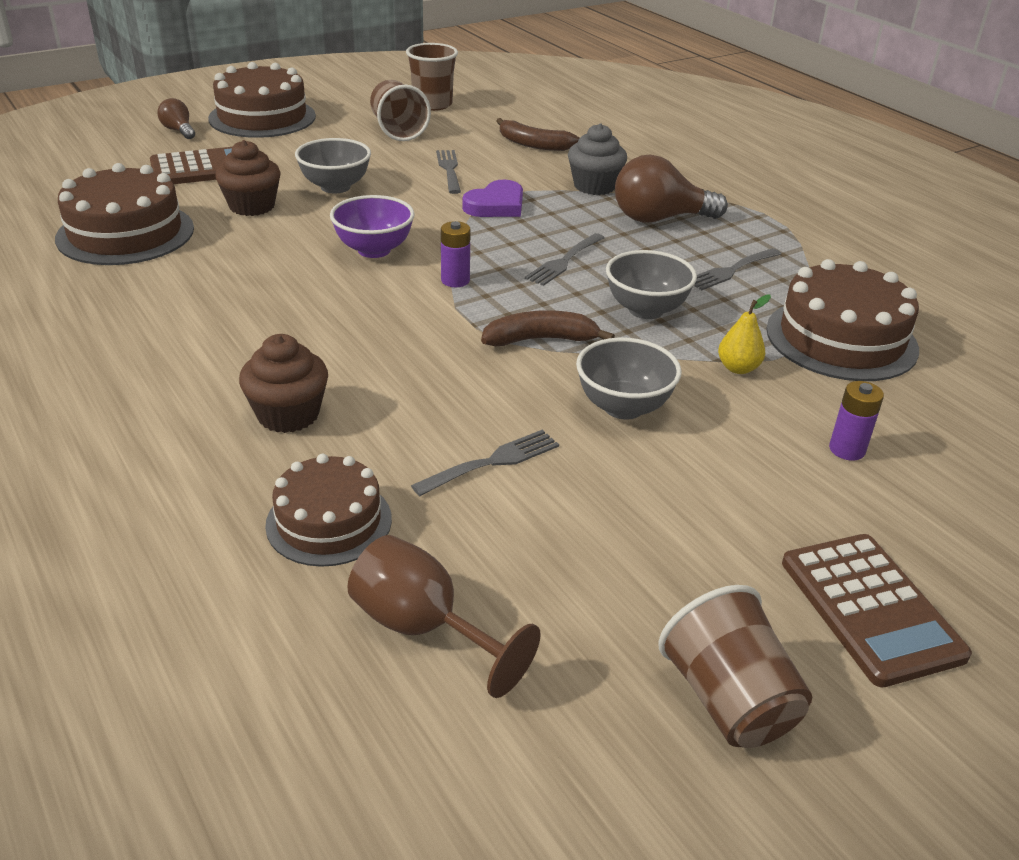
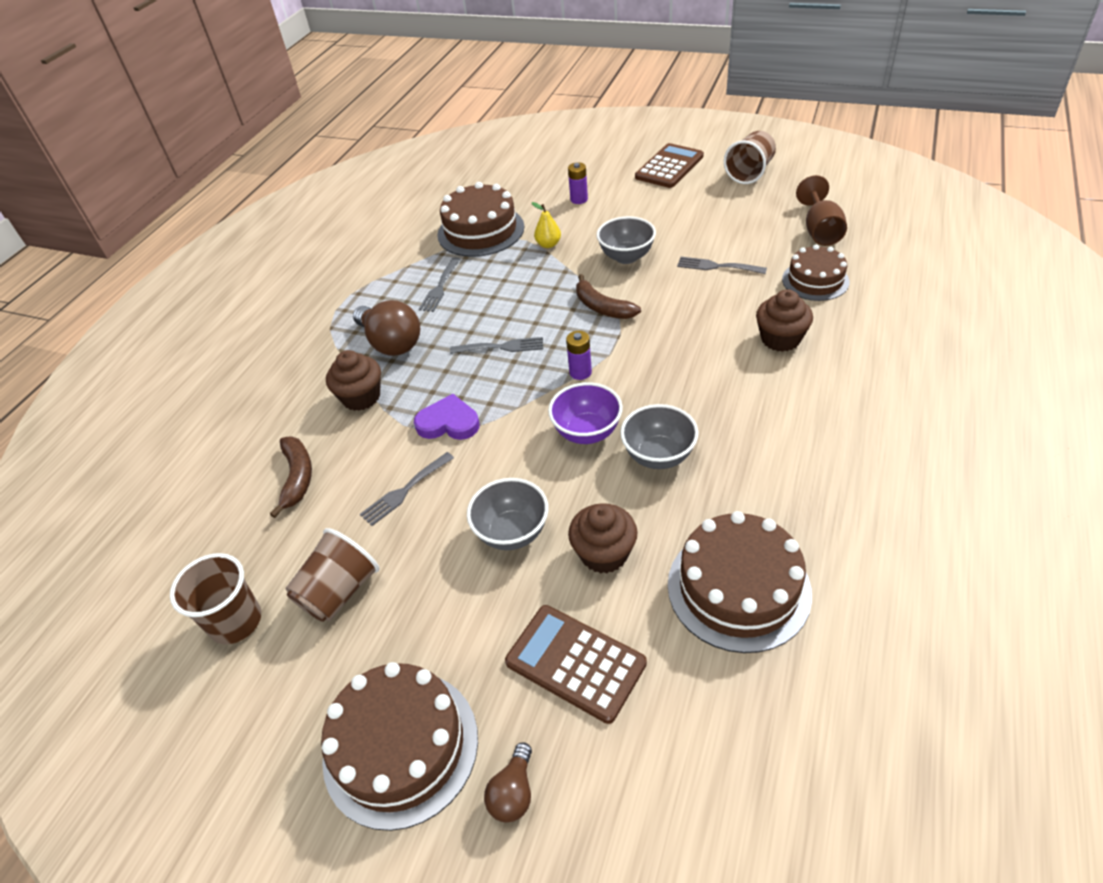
camera: 120 degrees left, 10 degrees up
(594, 186) = (361, 397): grey cupcake -> brown cupcake
(646, 310) = (525, 292): grey bowl -> grey bowl (658, 456)
(731, 271) = (440, 287): grey fork -> grey fork turned 90 degrees clockwise

